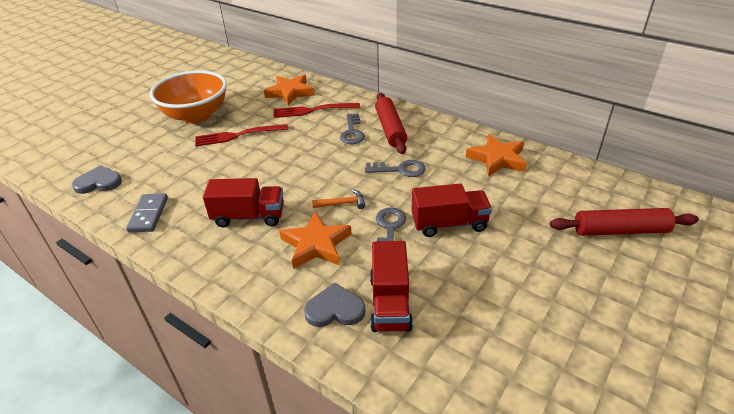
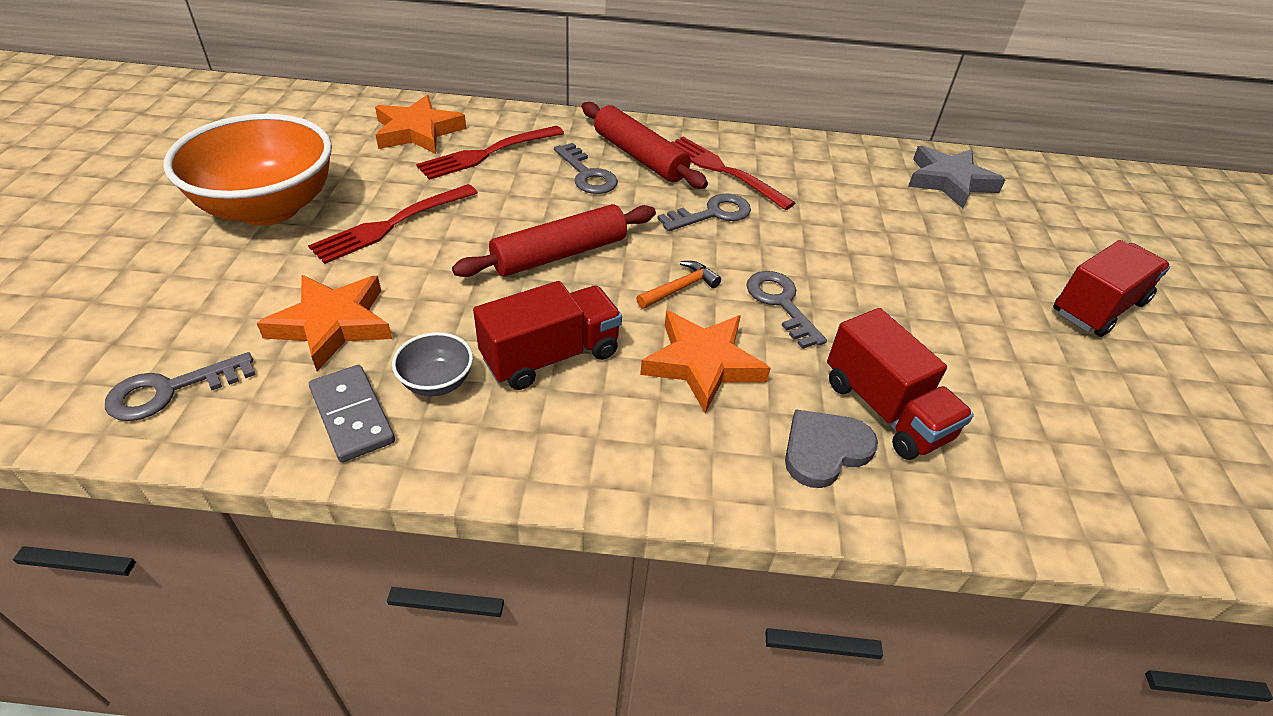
camera: 35 degrees left, 5 degrees up
(98, 182) = (171, 390): grey heart -> grey key
(192, 212) = (437, 382): none -> grey bowl
(431, 147) = (723, 171): none -> red fork
(449, 224) = (849, 272): red truck -> red truck (1098, 308)
(497, 159) = (821, 166): orange star -> orange star (332, 324)
(581, 189) = (949, 181): none -> grey star
(620, 230) = (1035, 221): red rolling pin -> red rolling pin (559, 254)

